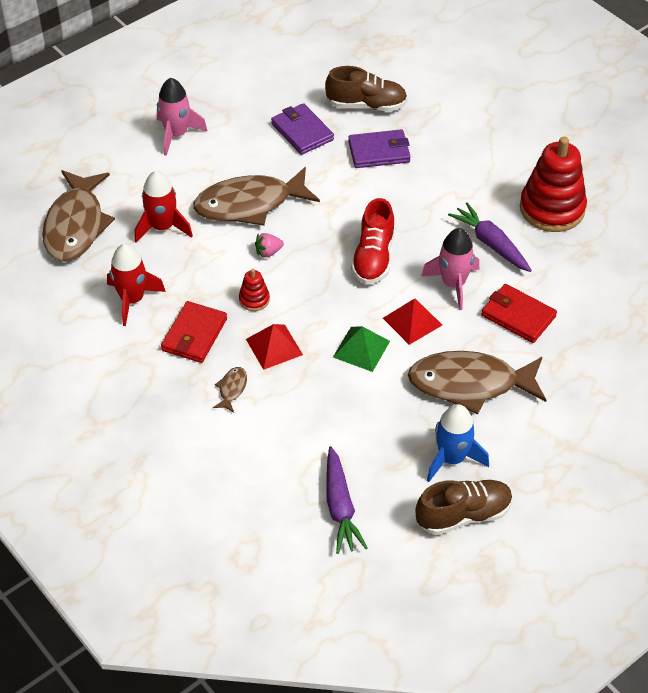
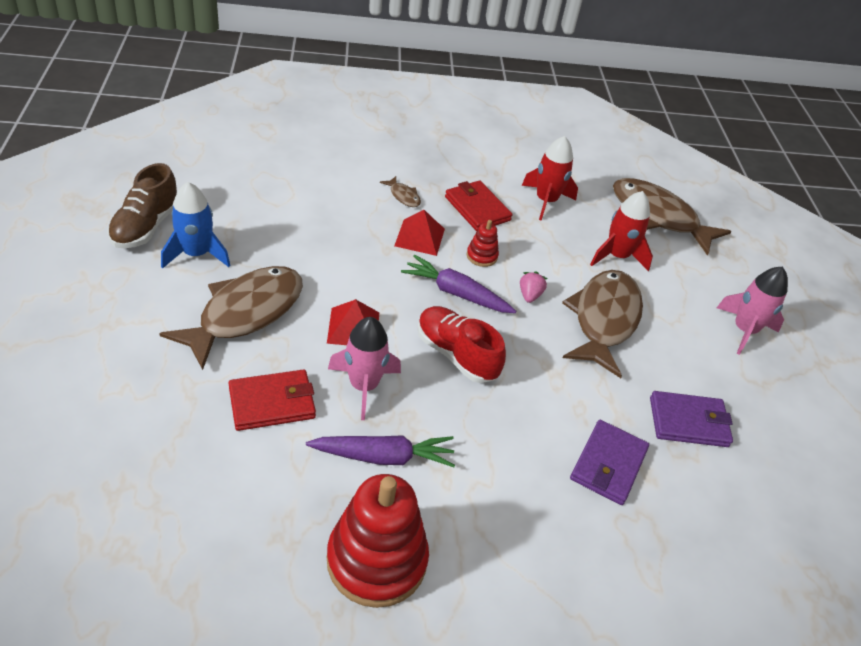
camera: 120 degrees right, 5 degrees down
(340, 507) = (239, 181): purple carrot -> purple carrot (456, 293)
(361, 349) = (361, 278): green pyramid -> none
(366, 105) = (701, 510): brown shoe -> none

